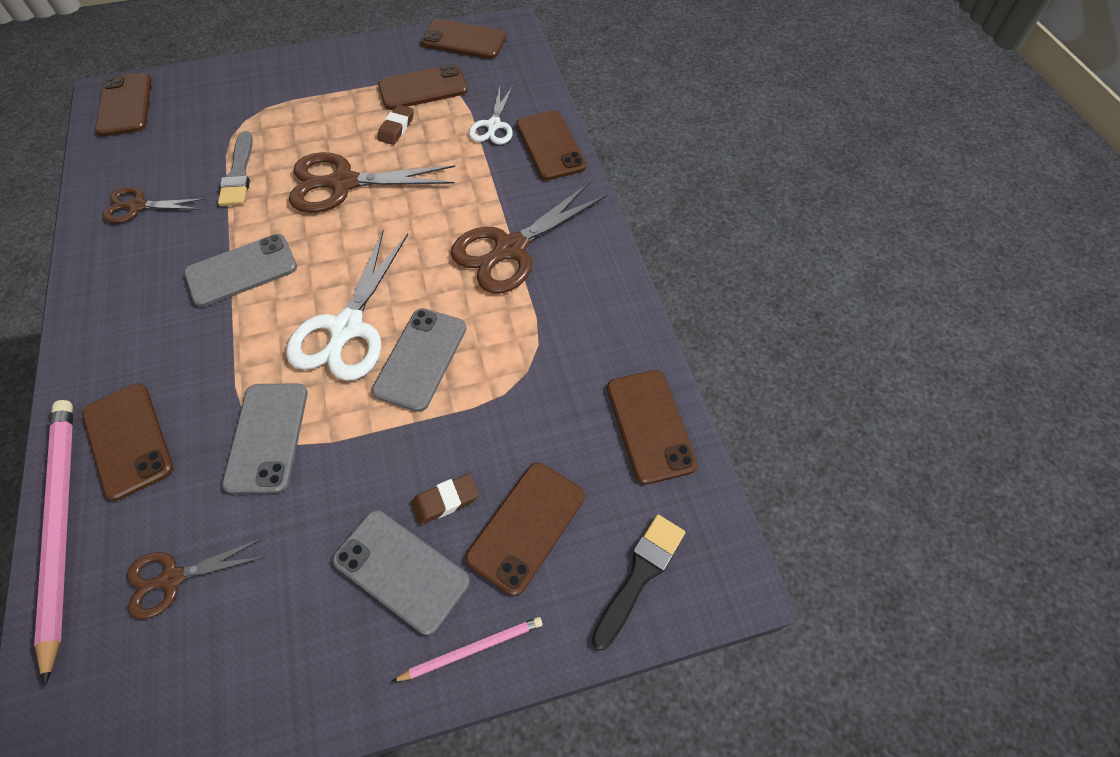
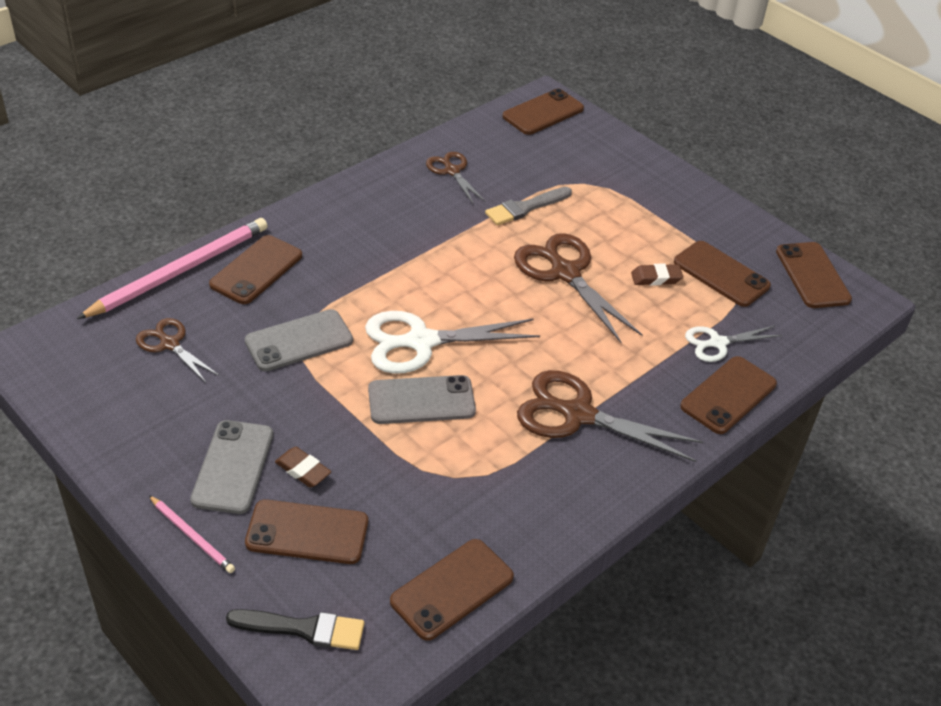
camera: 60 degrees right, 15 degrees down
(241, 270) = (433, 256): grey phone -> none

